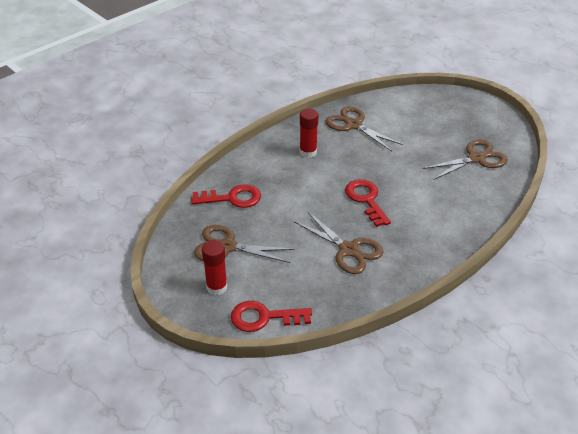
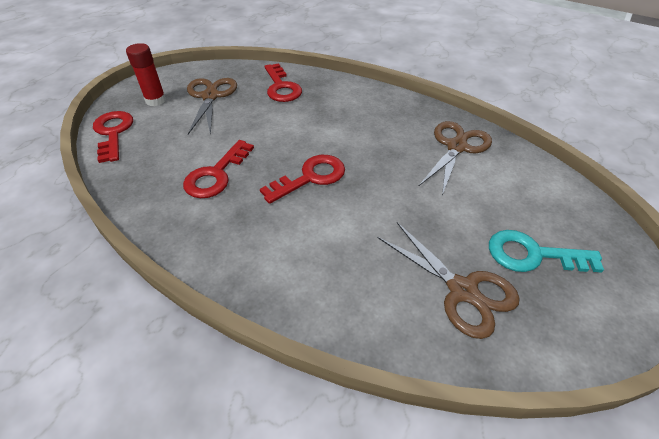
camera: 75 degrees right, 5 degrees up
(308, 152) = (379, 120): red glue stick -> none
(348, 250) = (216, 175): brown scissors -> red key
(456, 127) = (532, 255): none -> turquoise key

